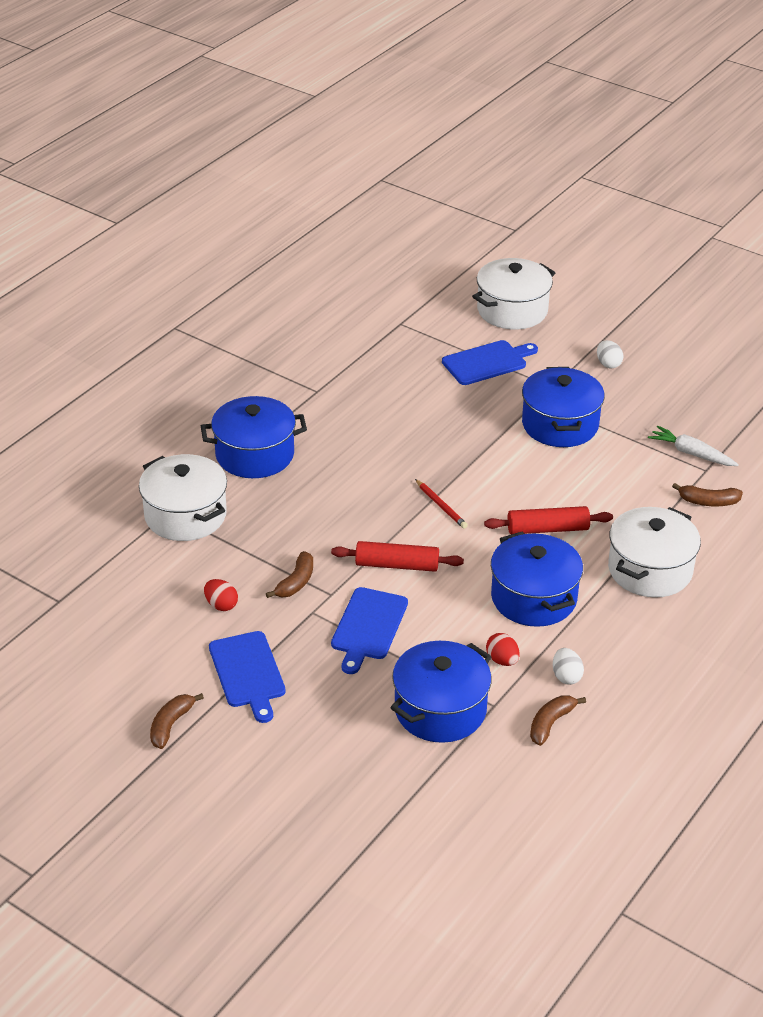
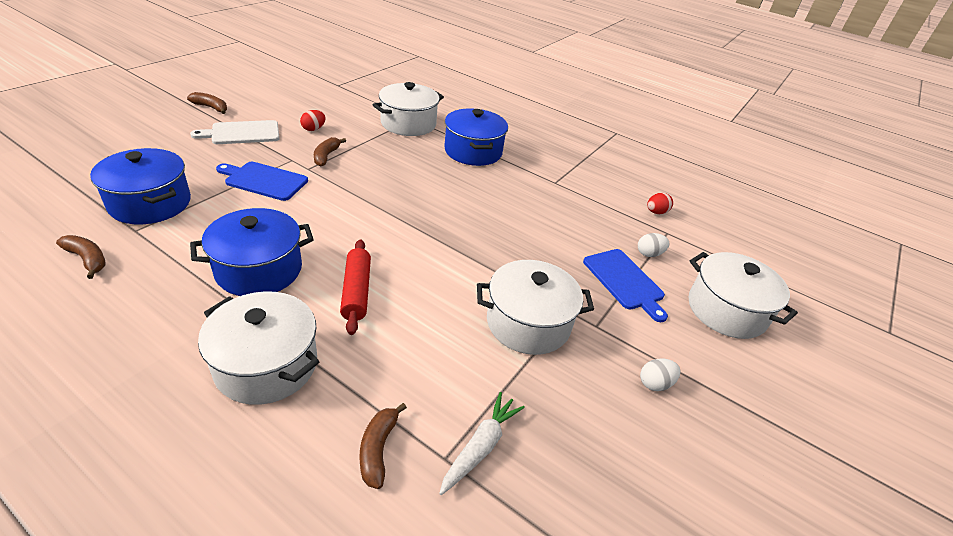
camera: 85 degrees right, 0 degrees up
(248, 673) = (242, 133): blue cutting board -> white cutting board
(296, 582) = (326, 156): brown banana -> brown banana turned 75 degrees clockwise
(397, 565) = (331, 200): red rolling pin -> none
(441, 506) = (402, 229): red pencil -> none
(502, 660) = (187, 241): red egg -> red egg (656, 212)
(560, 424) = (528, 323): blue pot -> white pot
(566, 676) = (140, 277): white egg -> white egg (649, 254)

